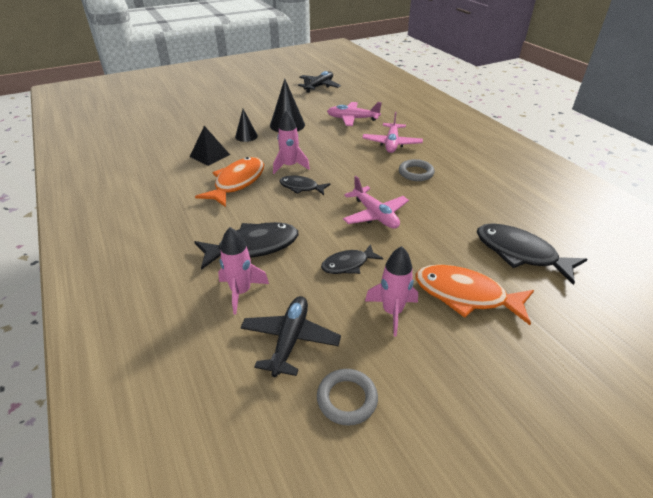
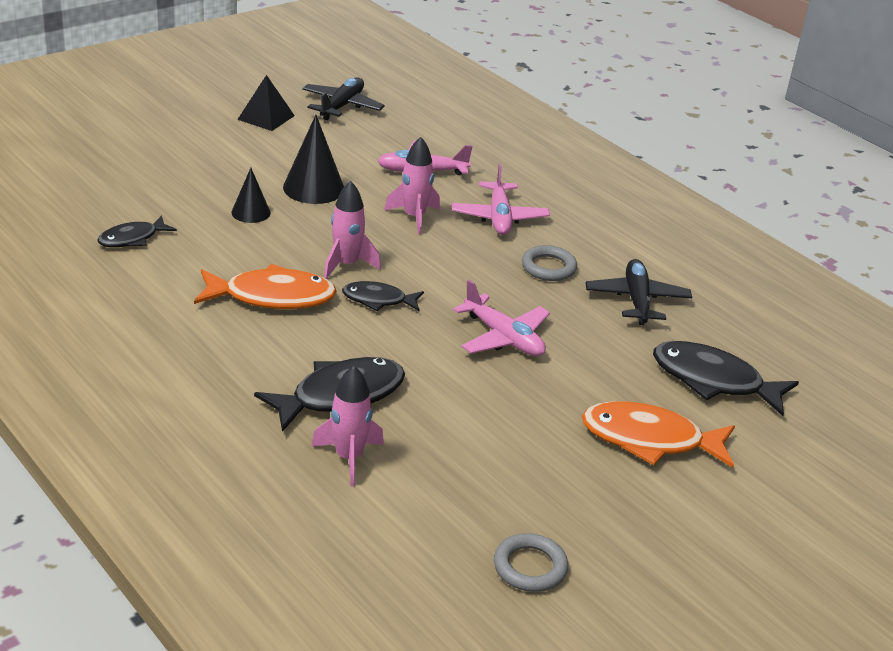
camera: 15 degrees left, 5 degrees down
(209, 155) = (203, 251): black pyramid -> black pyramid (266, 117)
(237, 182) = (272, 297): orange fish -> orange fish turned 75 degrees clockwise
(290, 340) = (438, 510): black plane -> black plane (637, 300)
(348, 264) = (485, 411): black fish -> black fish (132, 239)
(392, 312) = (560, 467): pink rocket -> pink rocket (414, 217)

